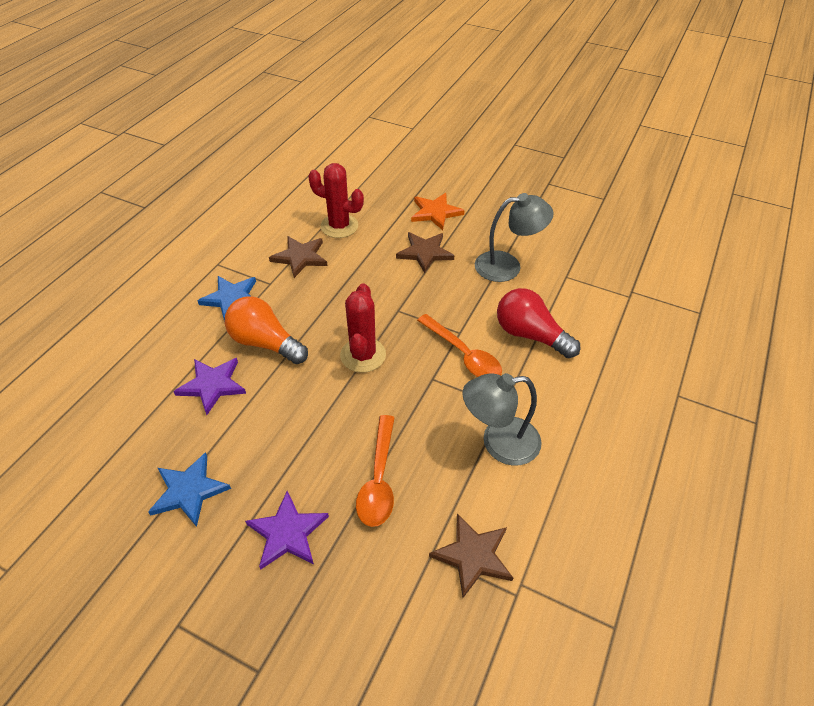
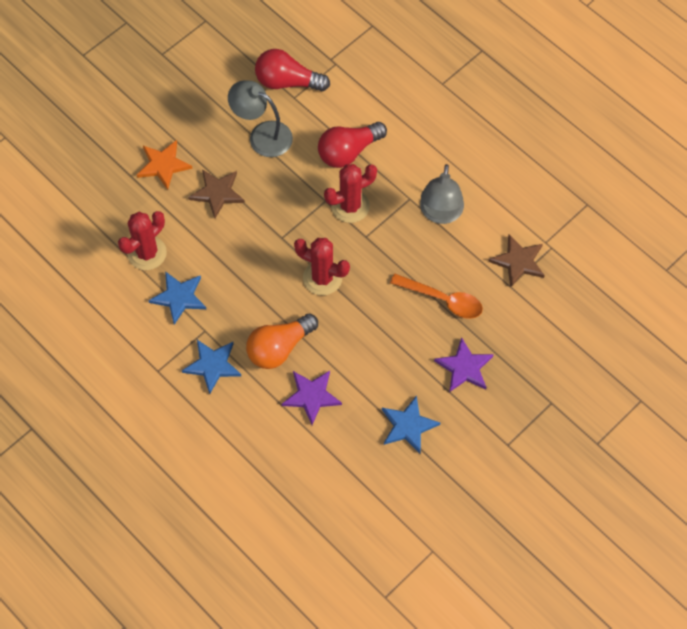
camera: 70 degrees left, 15 degrees up
(300, 257) = (179, 297): brown star -> blue star
(463, 354) = (350, 206): orange spoon -> red cactus
(507, 266) = (262, 135): grey lamp -> grey lamp turned 75 degrees counterclockwise
(580, 267) = (287, 82): none -> red light bulb

